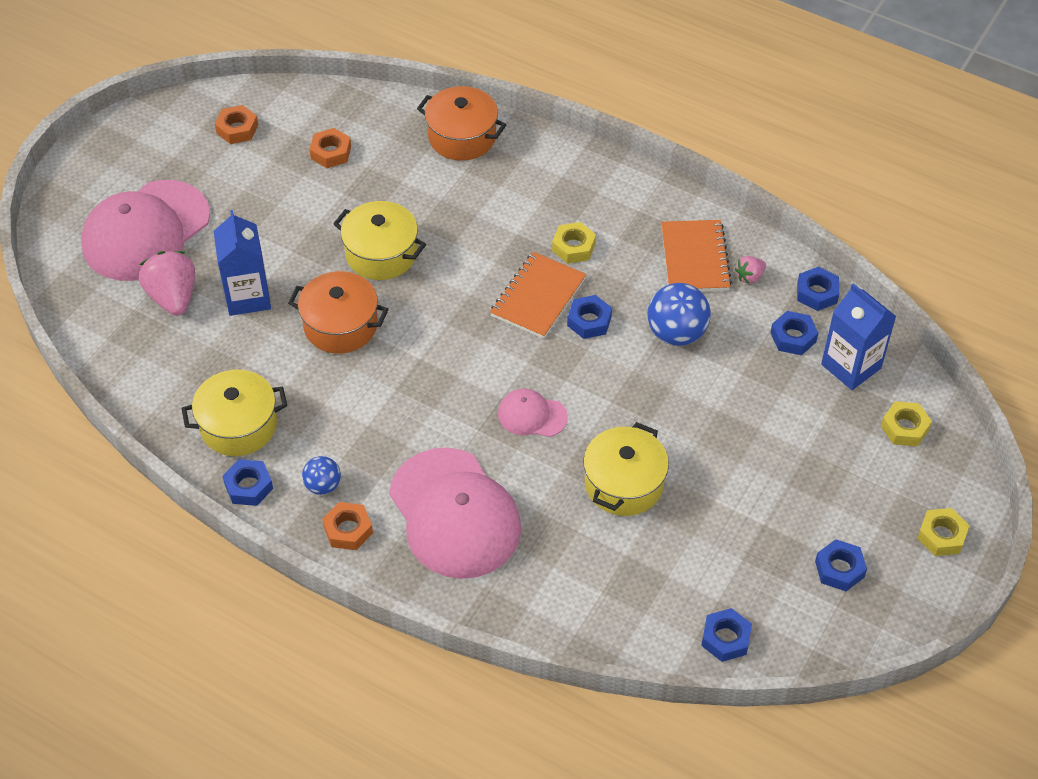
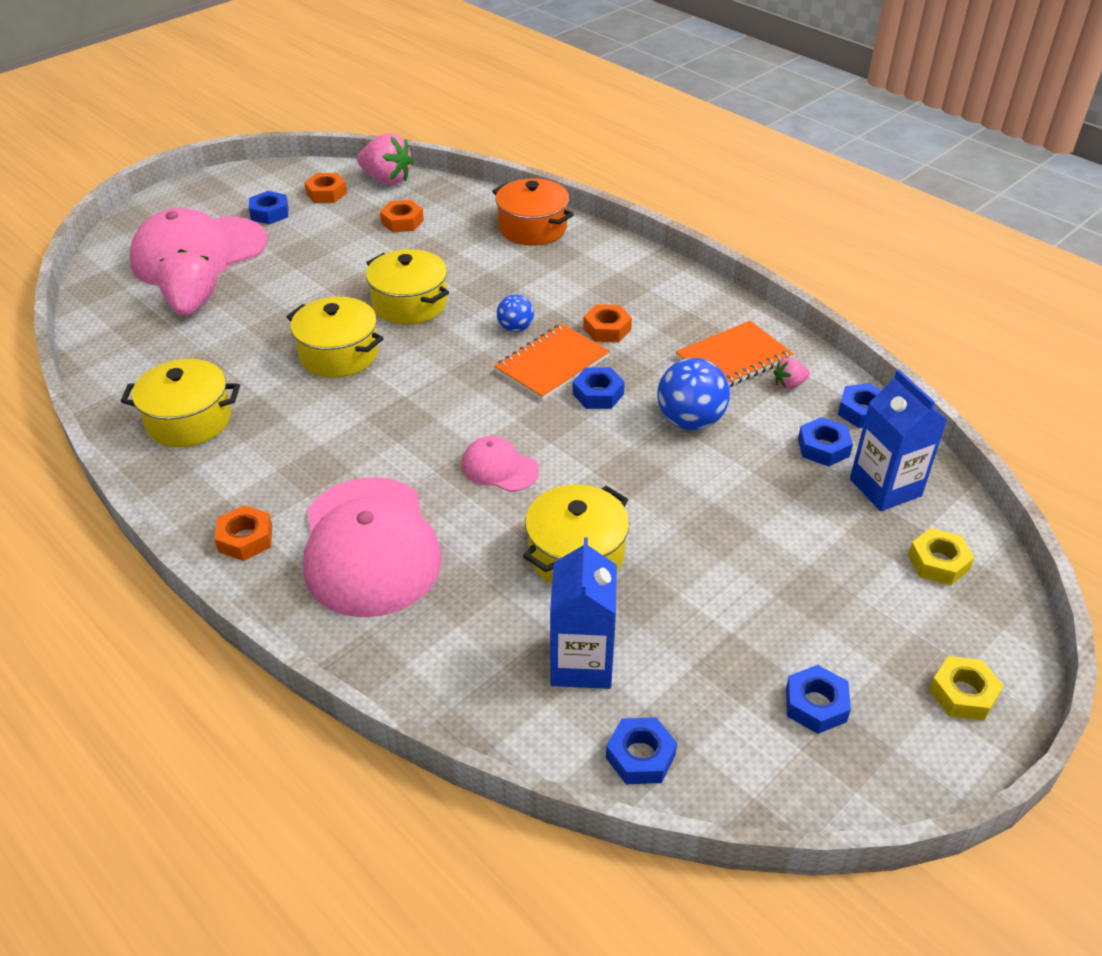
camera: 15 degrees right, 10 degrees down
(248, 297) = (262, 316): blue carton -> blue carton (581, 663)
(248, 486) = (166, 476): blue nut -> blue nut (269, 213)
(291, 99) = (387, 180): none -> pink strawberry
(323, 485) = (243, 491): blue ball -> blue ball (515, 328)
(340, 325) = (339, 354): orange pot -> yellow pot
(573, 247) = (607, 329): yellow nut -> orange nut
(695, 258) = (733, 359): orange notebook -> orange notebook turned 45 degrees clockwise

